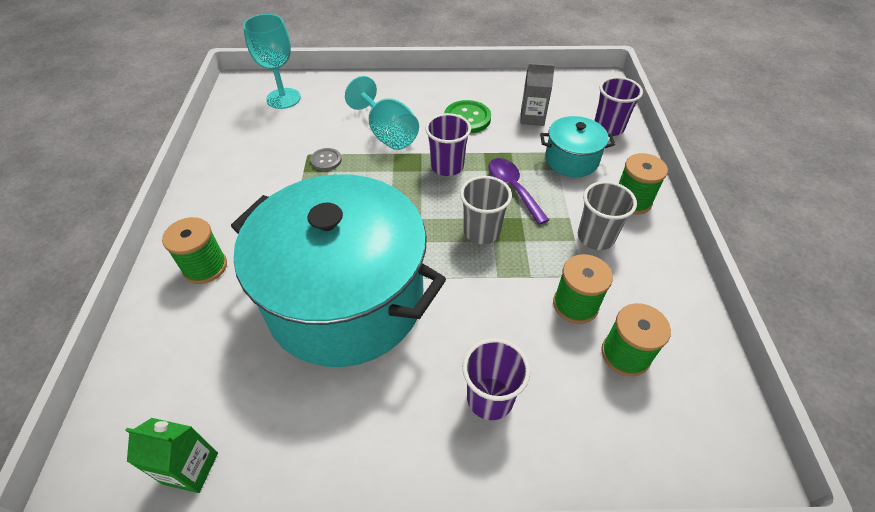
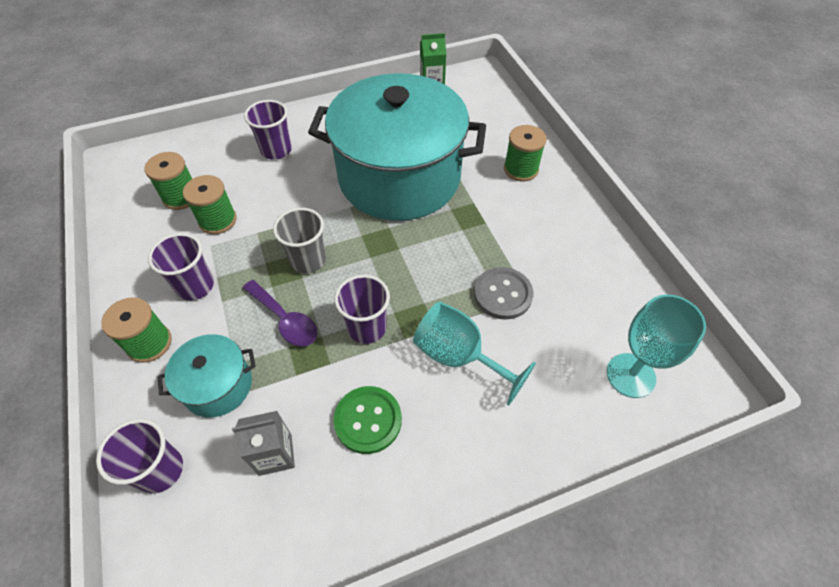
camera: 160 degrees right, 5 degrees up
(326, 160) = (503, 294): grey button -> grey button, size x1.67
(595, 237) = (195, 286): grey cup -> purple cup

